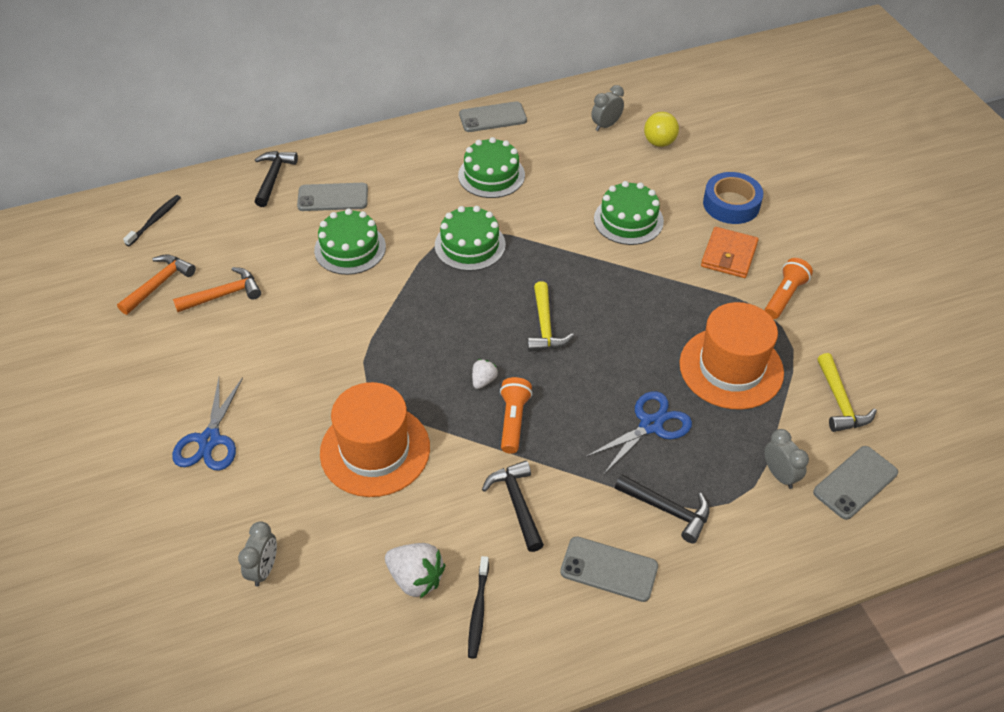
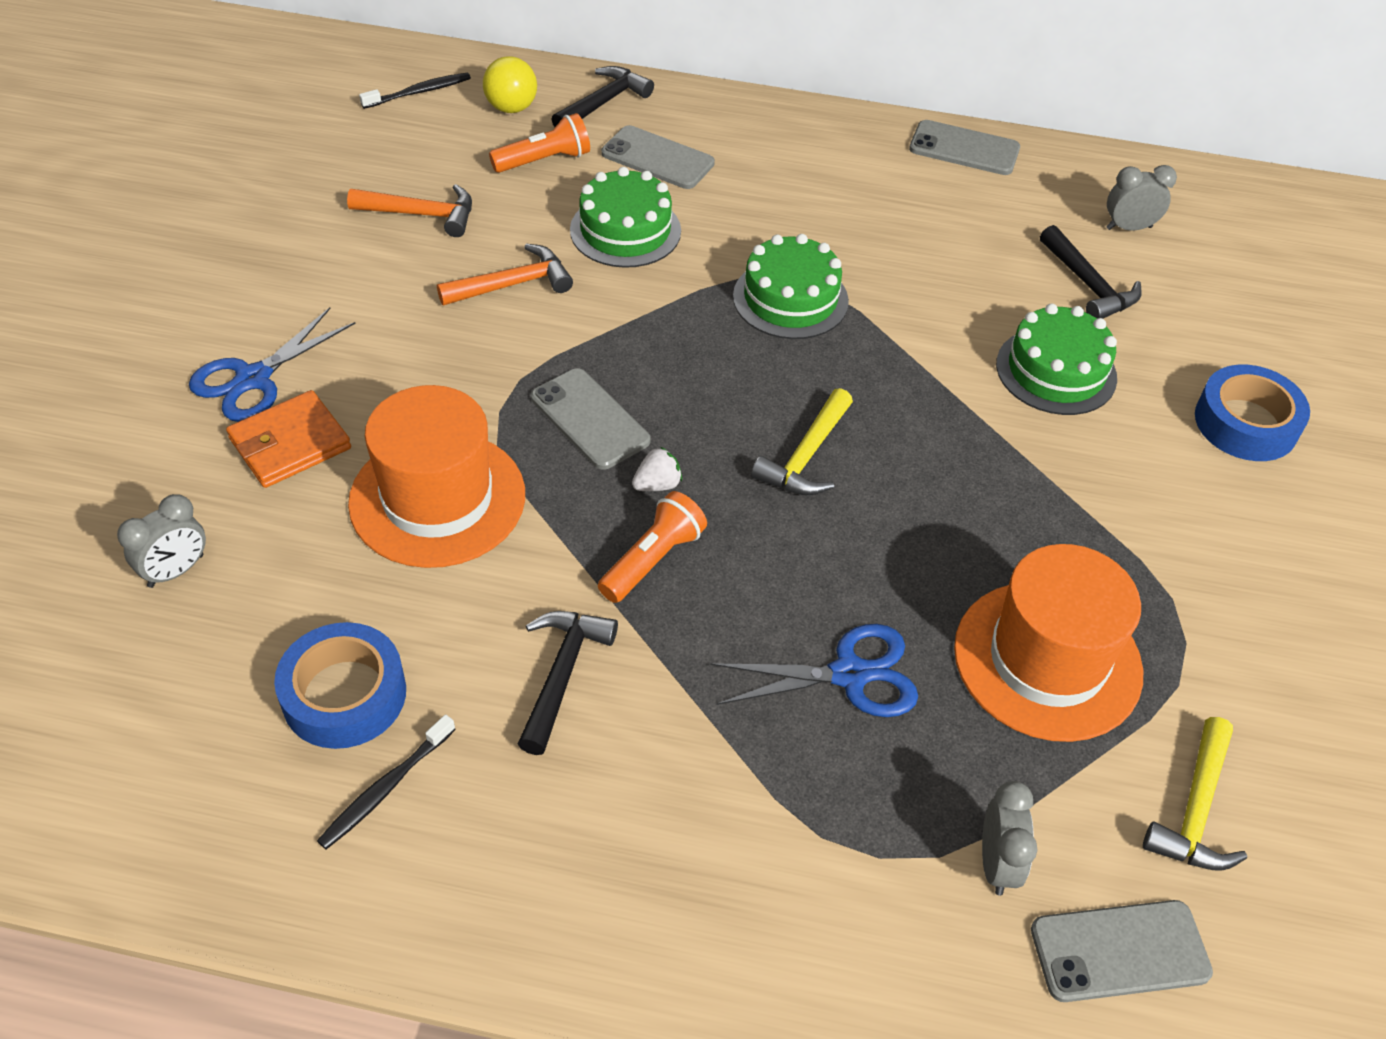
camera: 30 degrees right, 0 degrees up
(159, 284) = (359, 167): orange hammer -> orange hammer (513, 284)
(416, 578) = (344, 694): white strawberry -> blue tape
(491, 175) = (898, 222): green cake -> none
(609, 569) = (613, 843): grey phone -> grey phone (590, 419)
(659, 142) = (1196, 286): yellow ball -> yellow ball (511, 108)
(668, 510) = (772, 811): black hammer -> black hammer (1088, 285)
(729, 255) = (1180, 494): orange wallet -> orange wallet (290, 443)
(784, 296) = (1227, 599): orange flashlight -> orange flashlight (544, 160)

